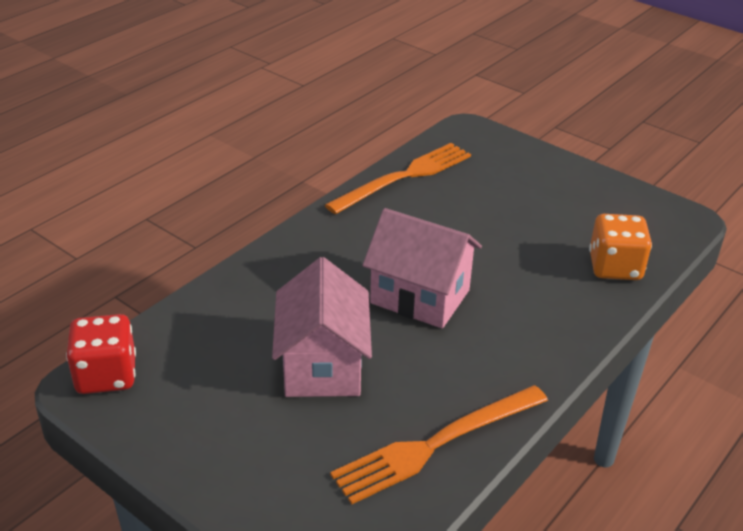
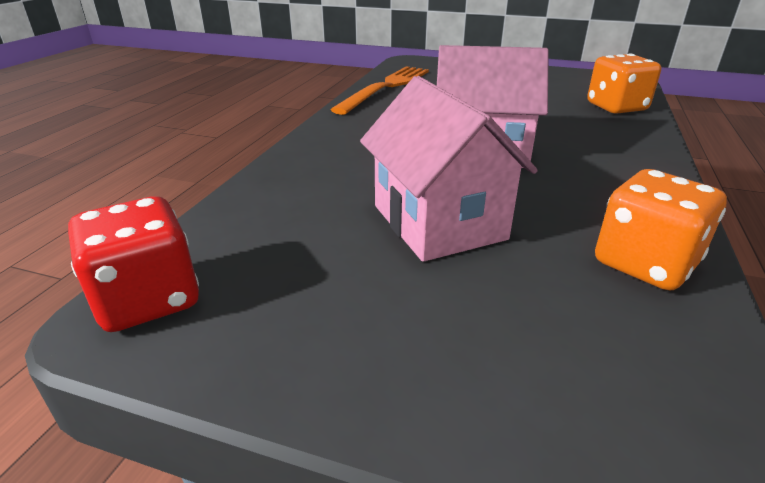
camera: 20 degrees left, 5 degrees down
(436, 444) = (644, 263): orange fork -> orange dice

